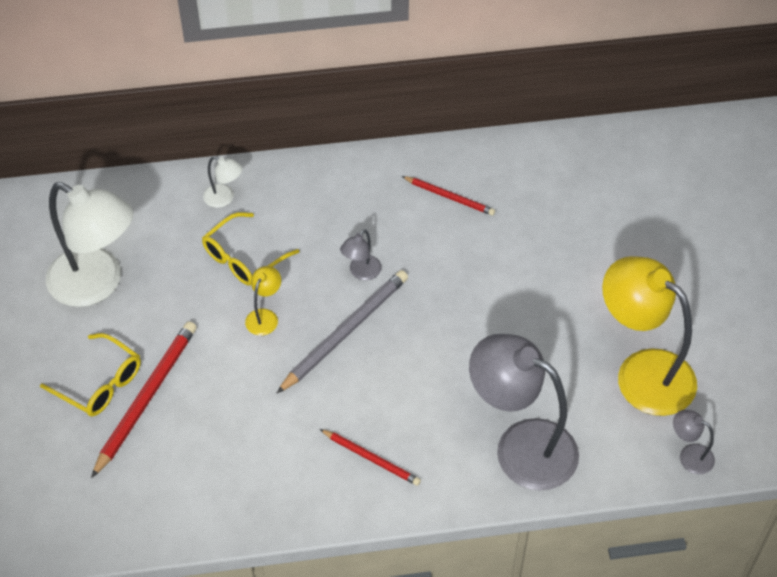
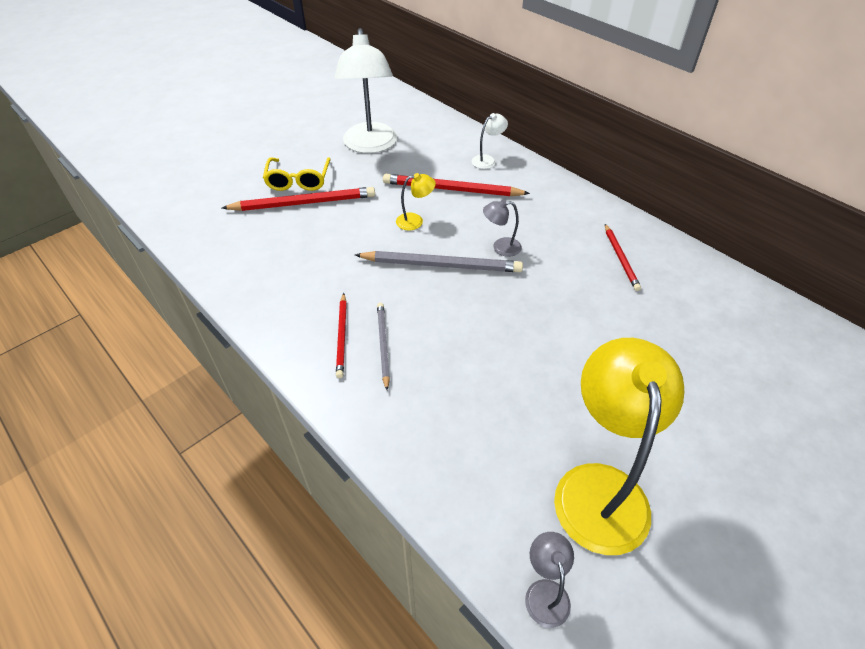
camera: 55 degrees right, 5 degrees down
(224, 198) = (487, 160): white lamp -> white lamp turned 120 degrees counterclockwise
(244, 258) = (451, 189): yellow glasses -> red pencil
(406, 432) = (383, 345): none -> grey pencil
(521, 446) = (433, 430): grey lamp -> none

